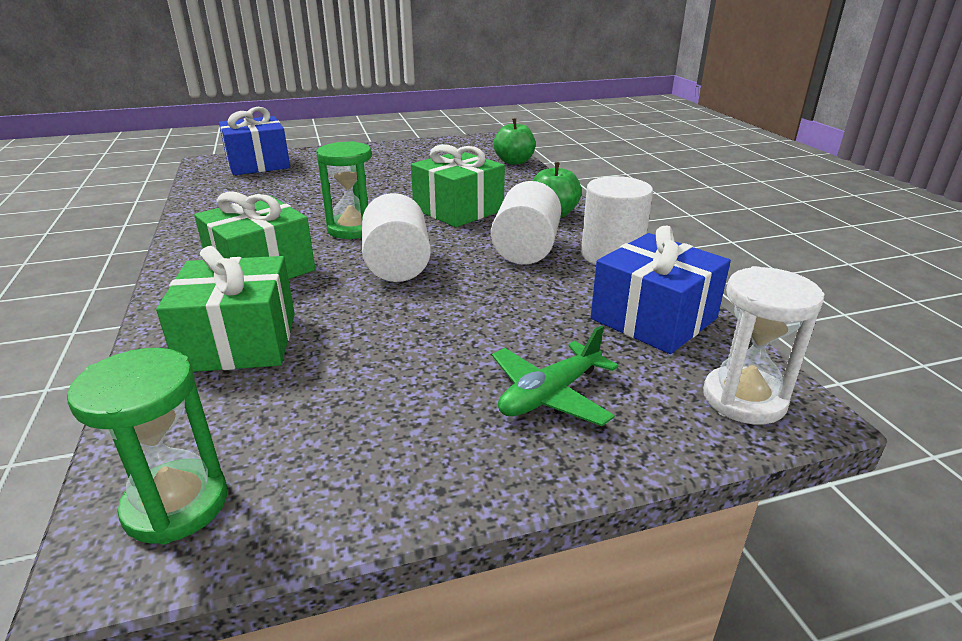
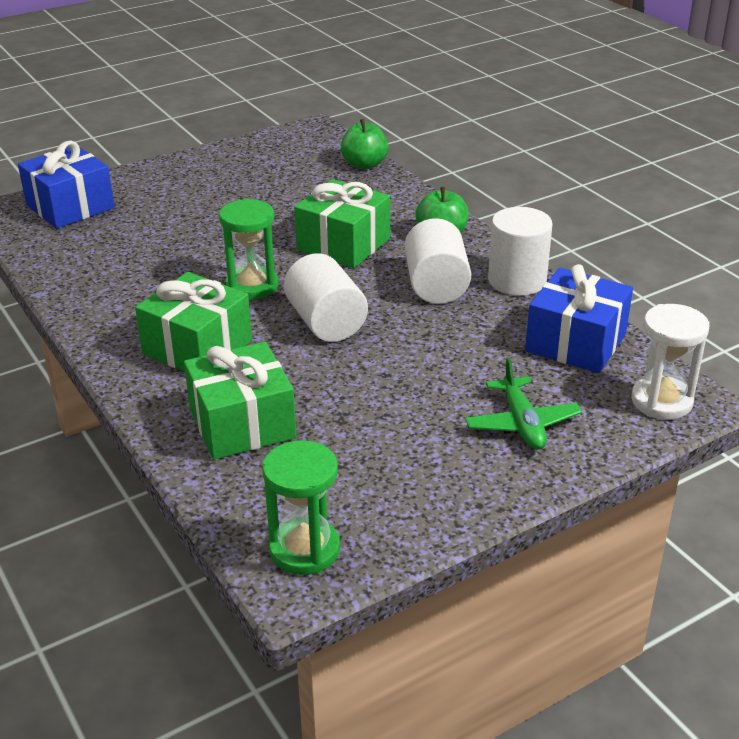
camera: 15 degrees left, 5 degrees up
(550, 395) = (522, 423): green plane -> green plane turned 45 degrees counterclockwise

